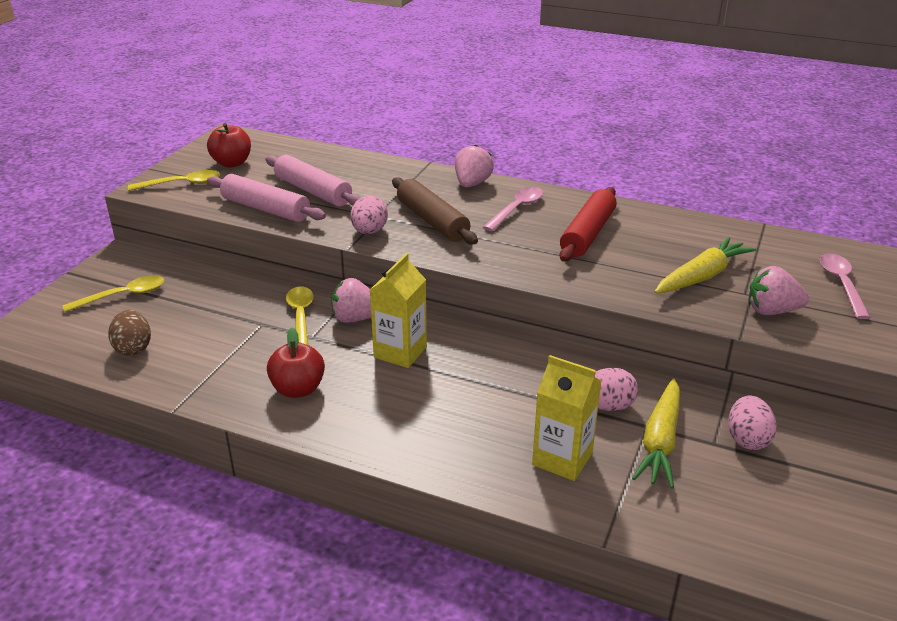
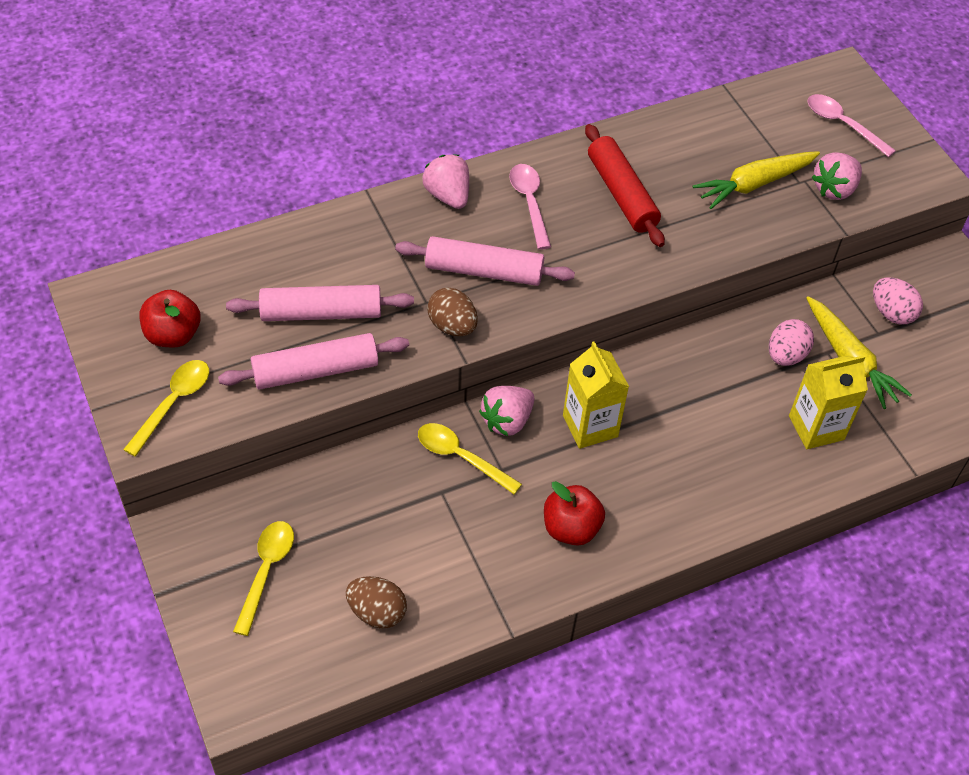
camera: 50 degrees left, 20 degrees up
(369, 231) = (452, 326): pink egg -> brown egg
(432, 221) = (484, 271): brown rolling pin -> pink rolling pin
(702, 276) = (754, 184): yellow carrot -> yellow carrot turned 120 degrees counterclockwise

